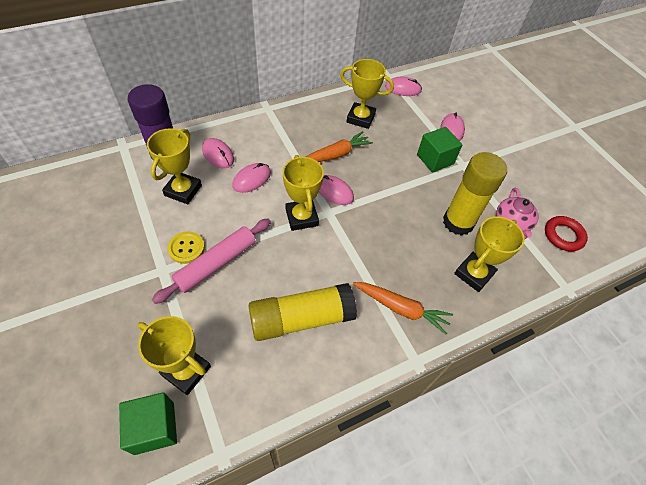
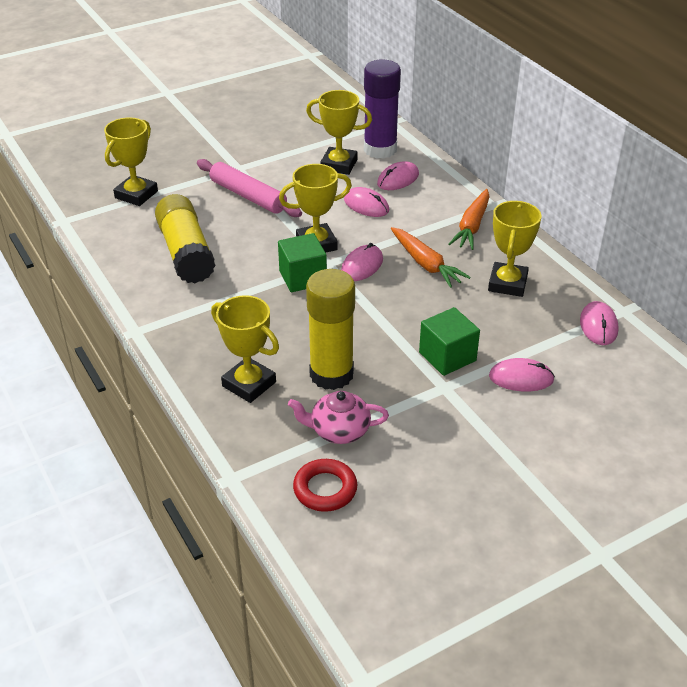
camera: 90 degrees right, 15 degrees down
(154, 428) = (89, 187): green cube -> green cube (302, 277)
(186, 248) = (265, 177): yellow button -> none
(401, 308) = (198, 321): orange carrot -> orange carrot (472, 226)

